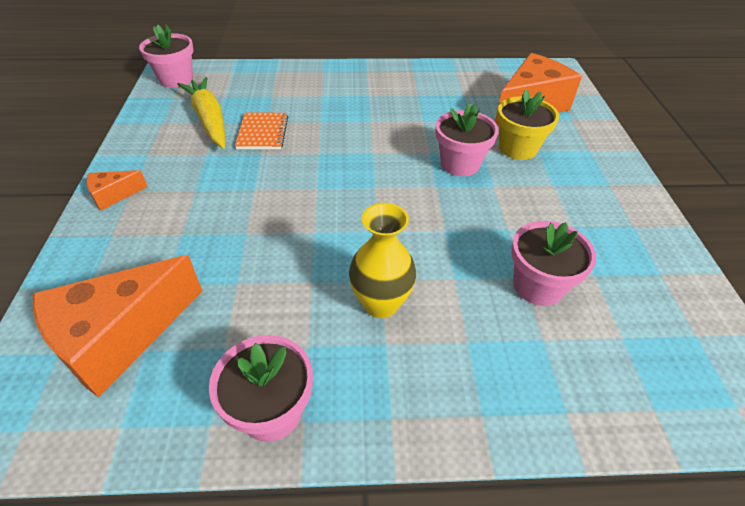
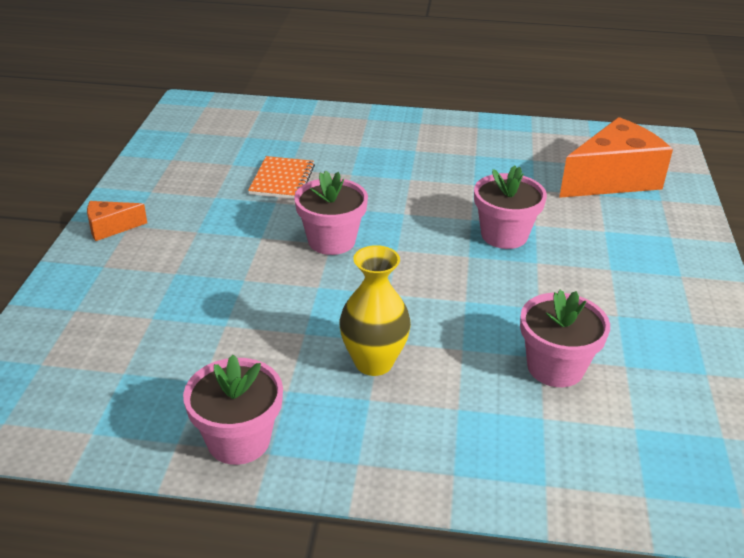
camera: 10 degrees right, 10 degrees down
(120, 338) = (101, 359): orange cheese -> none
(176, 79) = (195, 113): pink flower pot -> pink flower pot (331, 241)
(209, 120) = (224, 160): yellow carrot -> none
(518, 148) = (580, 225): yellow flower pot -> none

